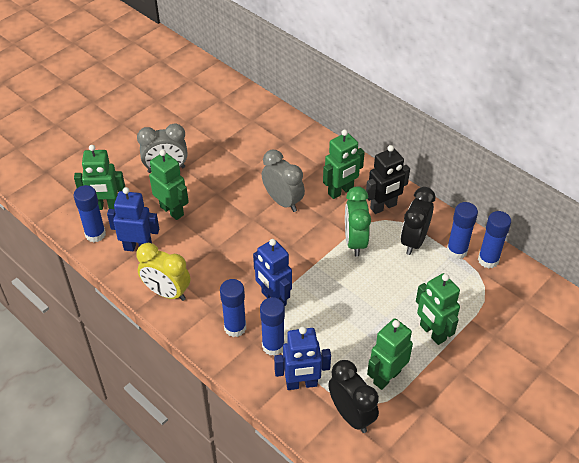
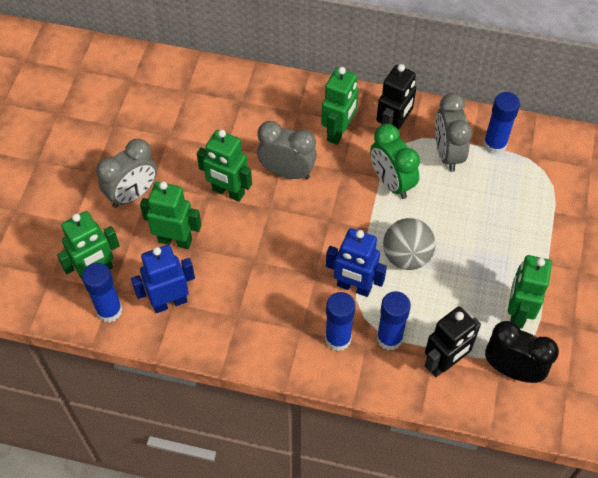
camera: 30 degrees left, 10 degrees up
(167, 292) = (239, 337): yellow clock -> none
(301, 384) = (444, 363): blue robot -> black robot
(328, 296) = (406, 256): none -> grey ball
(414, 241) = (447, 154): black clock -> grey clock
(432, 332) = (528, 244): green robot -> green robot (228, 192)
(488, 260) = (529, 140): blue glue stick -> none

